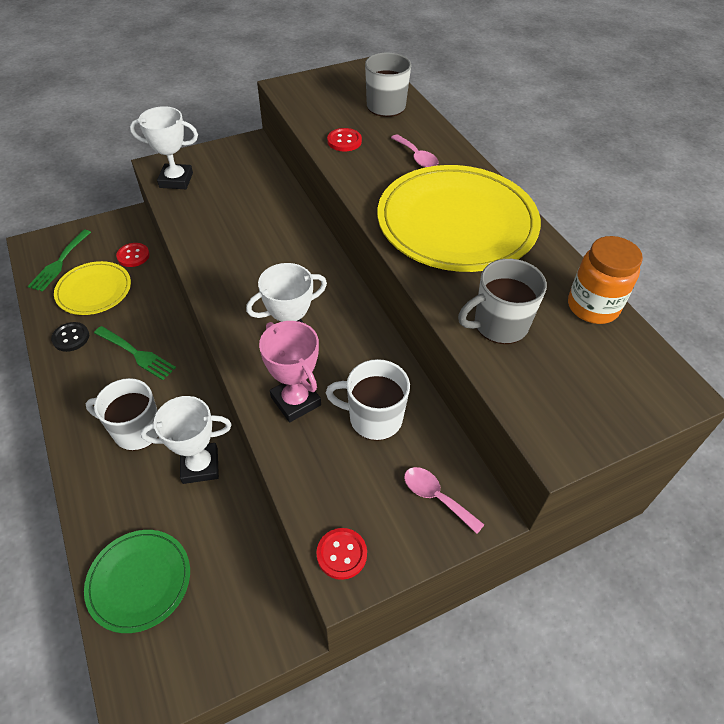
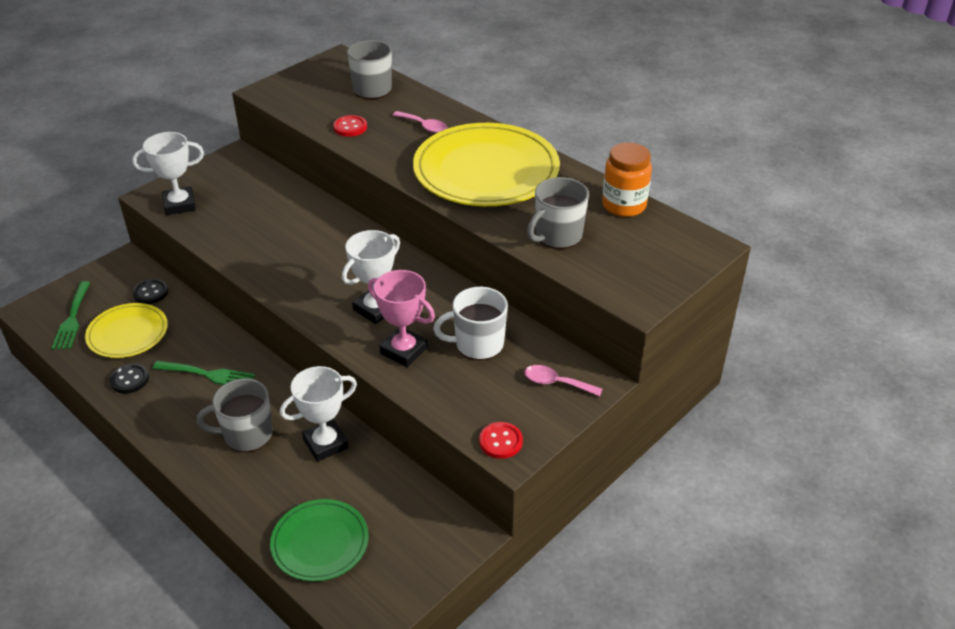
camera: 20 degrees left, 10 degrees down
(133, 256) = (150, 293): red button -> black button
(136, 430) = (246, 435): white mug -> grey mug

